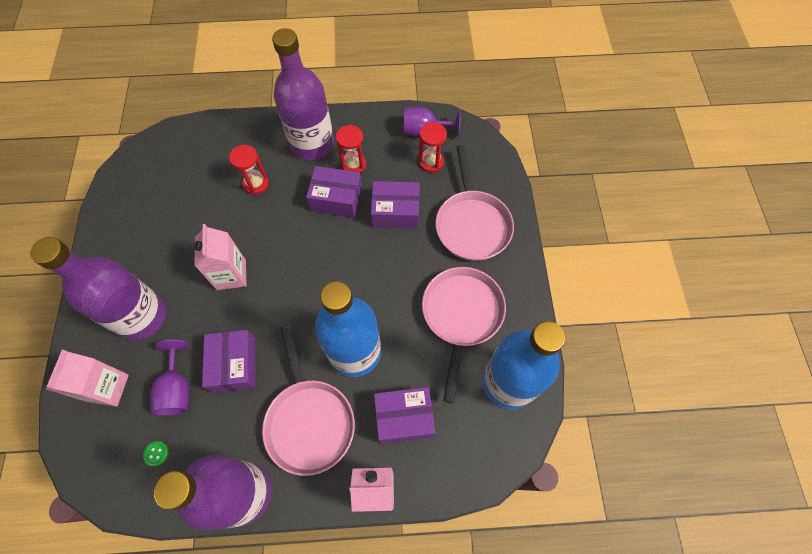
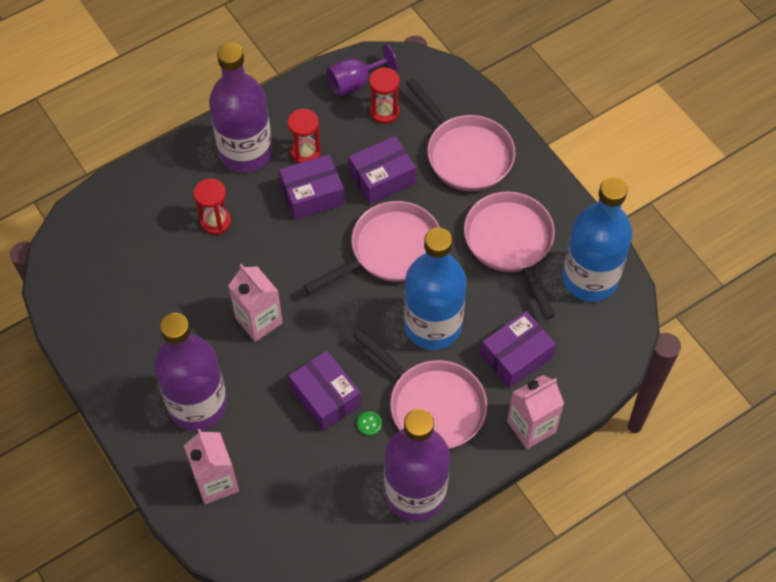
camera: 30 degrees left, 5 degrees down
(156, 453) = (309, 508): green button -> green button (369, 424)
(177, 389) = (286, 446): purple goblet -> none
(363, 271) = (390, 250): none -> pink pan

